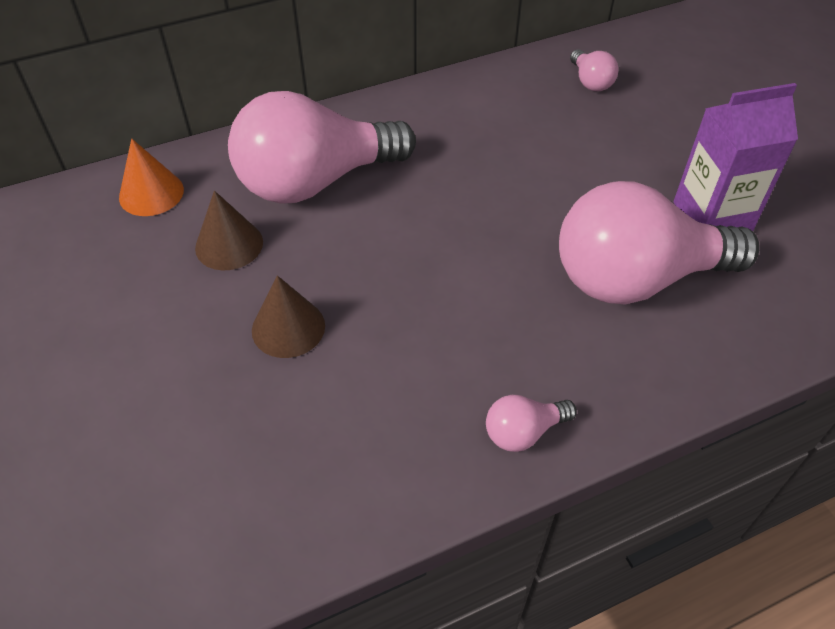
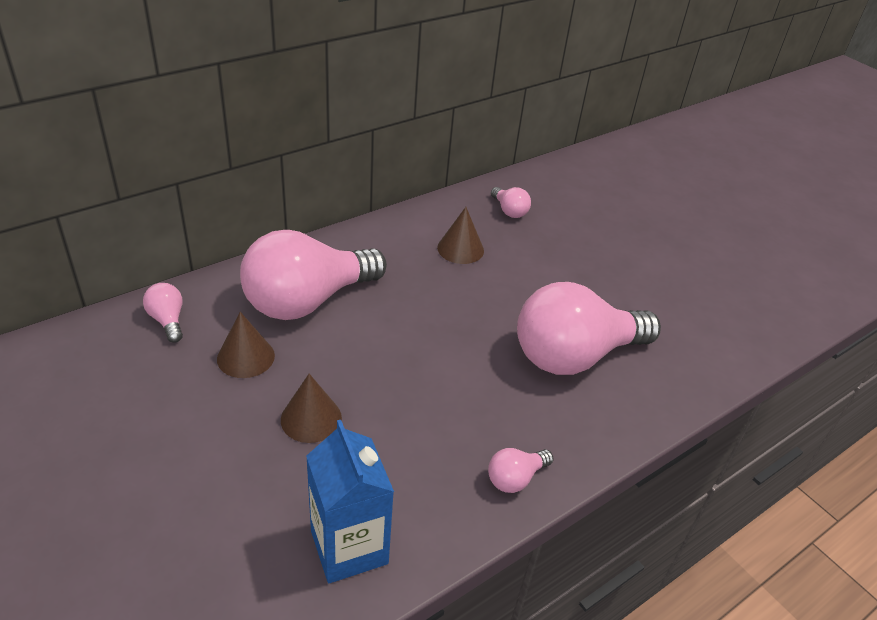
camera: 15 degrees left, 10 degrees down
(151, 193) = (168, 320): orange cone -> pink light bulb
(298, 493) = (349, 547): none -> blue carton
(517, 128) = (460, 249): none -> brown cone
(712, 217) = (620, 306): purple carton -> none

